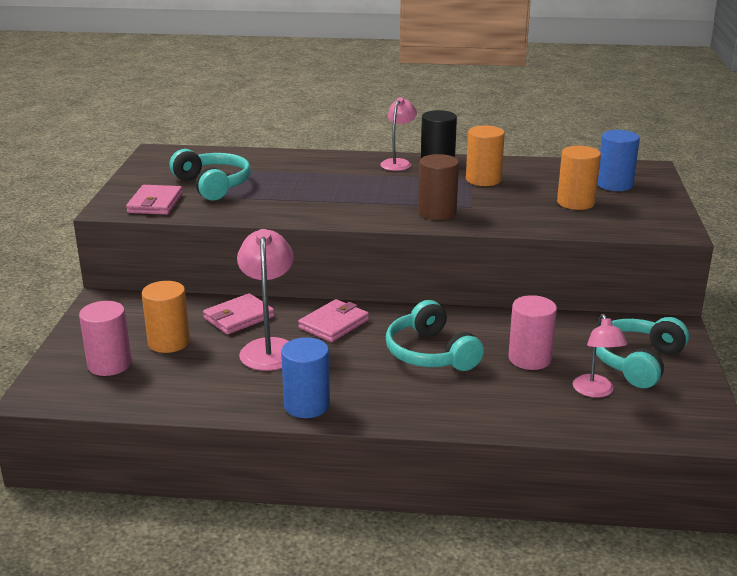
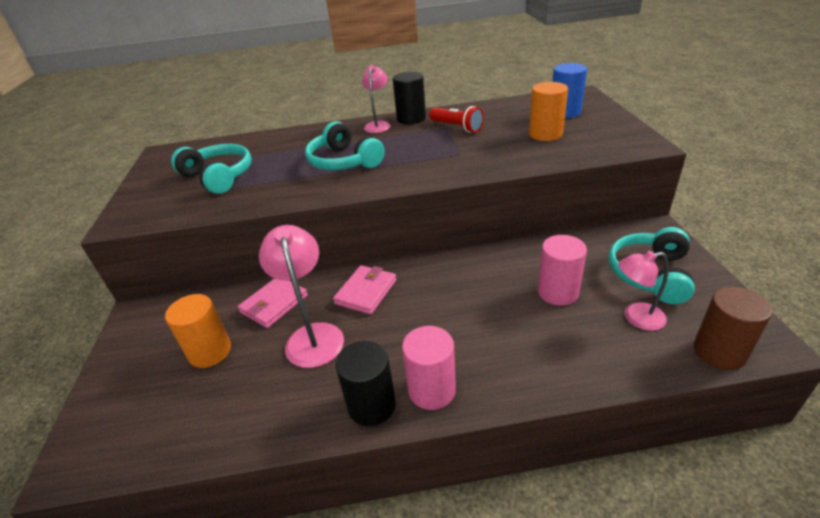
camera: 10 degrees left, 10 degrees up
(109, 364) = (150, 398): pink cylinder -> pink cylinder (432, 390)
(155, 203) = (165, 207): pink wallet -> none
(307, 405) = (371, 405): blue cylinder -> black cylinder
(430, 353) = (467, 307): turquoise headphones -> turquoise headphones (343, 161)
(437, 212) = (434, 166): brown cylinder -> brown cylinder (719, 352)
(483, 180) = (457, 127): orange cylinder -> red flashlight
(595, 392) = (636, 317): pink lamp -> pink lamp turned 105 degrees clockwise

